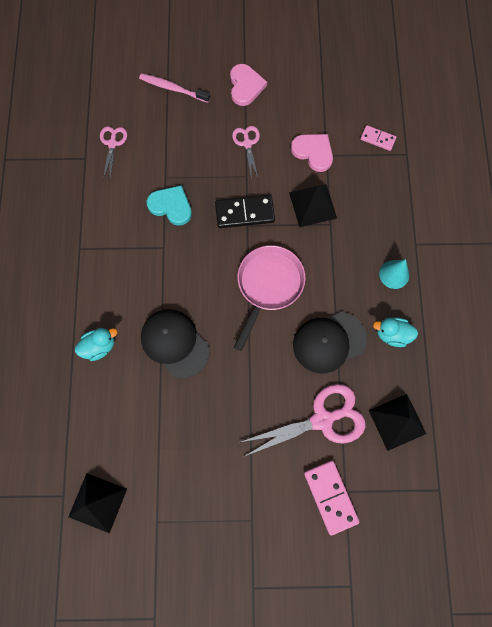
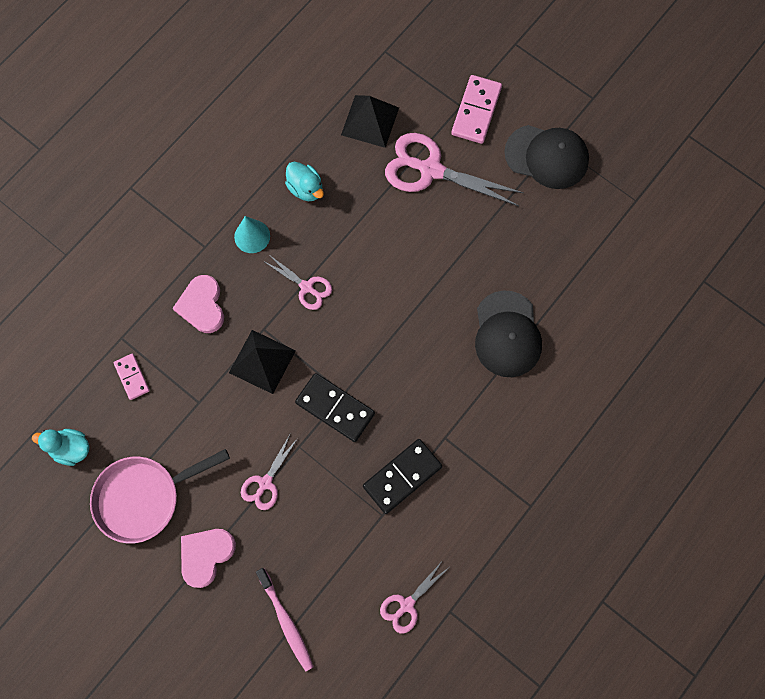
camera: 140 degrees left, 0 degrees up
(98, 502) = (676, 252): black pyramid -> none
(99, 346) = (581, 387): turquoise duck -> turquoise duck (71, 448)
(171, 206) = (402, 476): turquoise heart -> black domino
(268, 286) = (376, 318): pink pan -> pink pan (144, 497)
(313, 152) = (208, 416): pink heart -> pink heart (202, 305)
(329, 270) = (307, 287): none -> pink scissors
(329, 342) = (367, 225): black cap -> black cap (547, 157)

